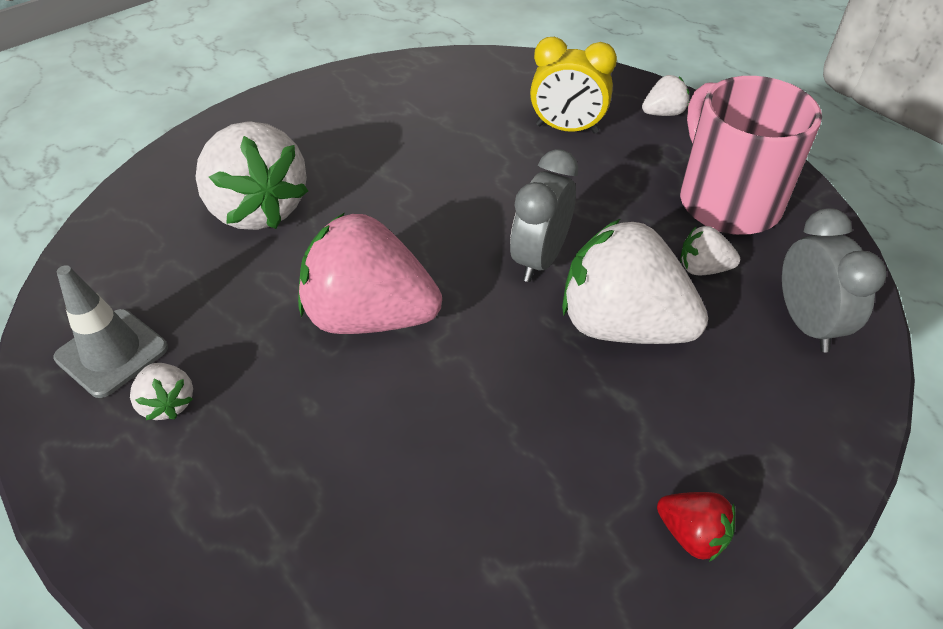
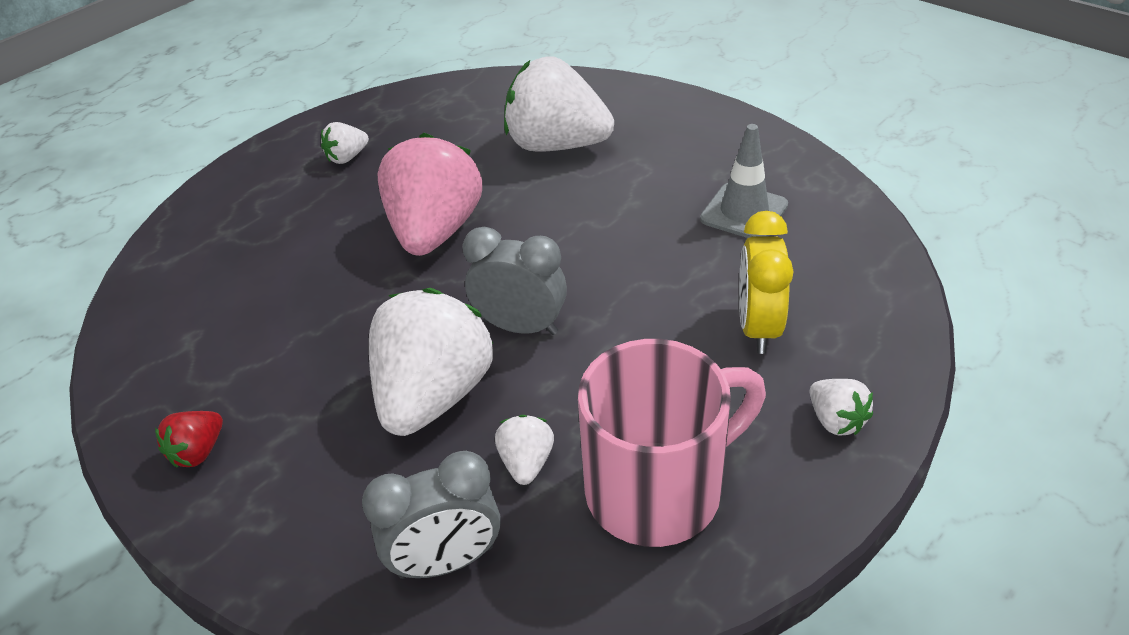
camera: 85 degrees right, 5 degrees down
(112, 353) = (392, 122): grey traffic cone -> grey traffic cone (744, 212)
(258, 209) = (556, 145): white strawberry -> white strawberry turned 60 degrees clockwise

